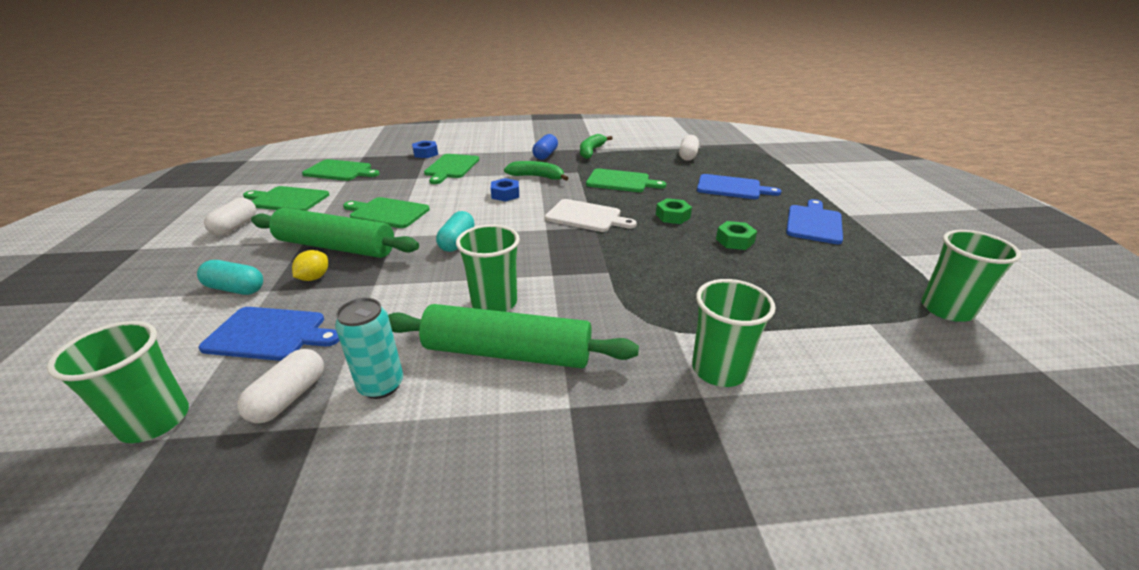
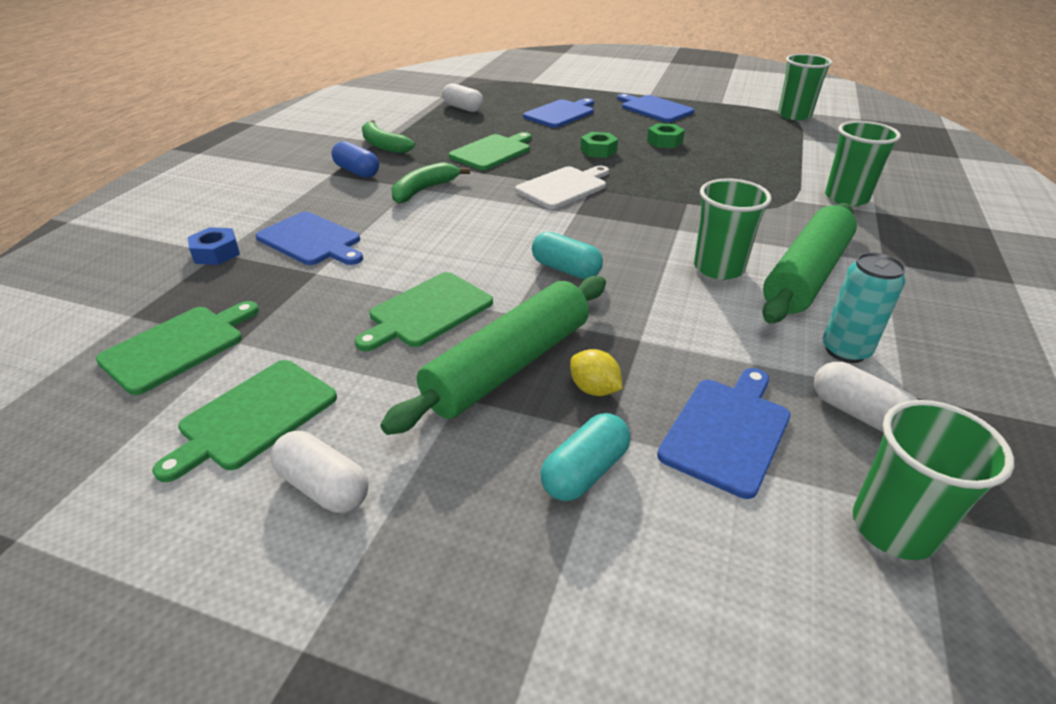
camera: 65 degrees left, 5 degrees up
(451, 167) = (311, 240): green cutting board -> blue cutting board
(505, 194) = (457, 218): blue nut -> none

